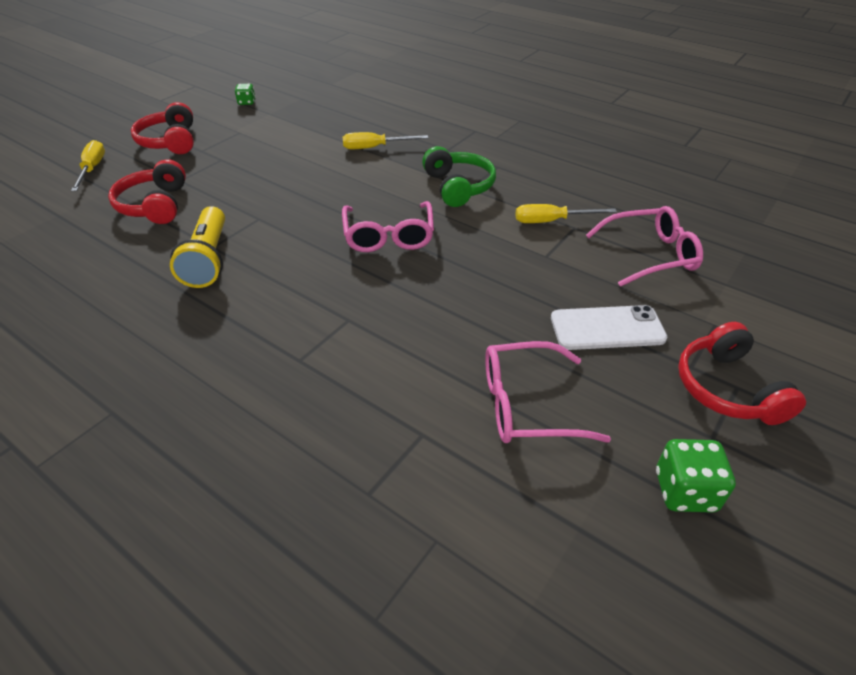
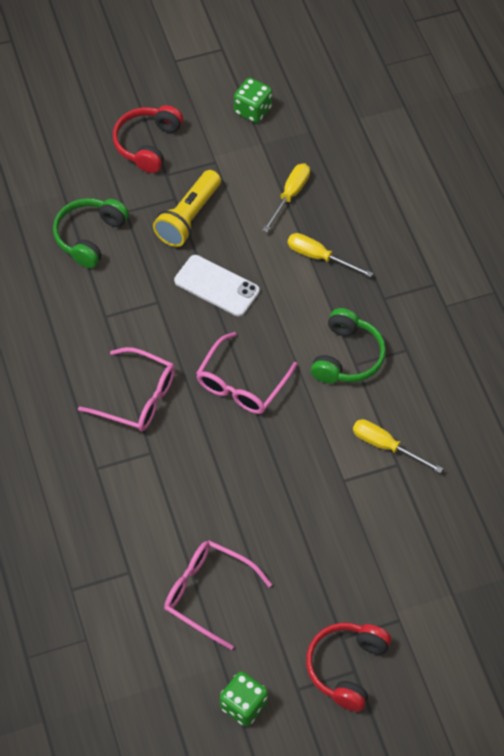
camera: 35 degrees right, 15 degrees up
(92, 169) = (65, 154): yellow screwdriver -> yellow screwdriver (290, 195)
(155, 205) = (90, 237): red headphones -> green headphones
(208, 259) = (94, 330): yellow flashlight -> yellow flashlight (189, 218)
(246, 102) = (252, 110): green dice -> green dice, size x1.62
(607, 328) = (319, 573): white phone -> white phone (216, 286)
(650, 255) = (426, 530): pink glasses -> pink glasses (137, 397)

